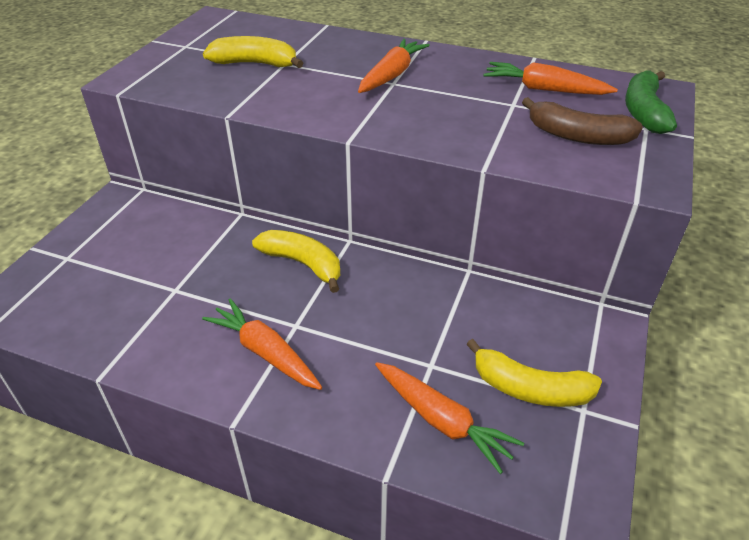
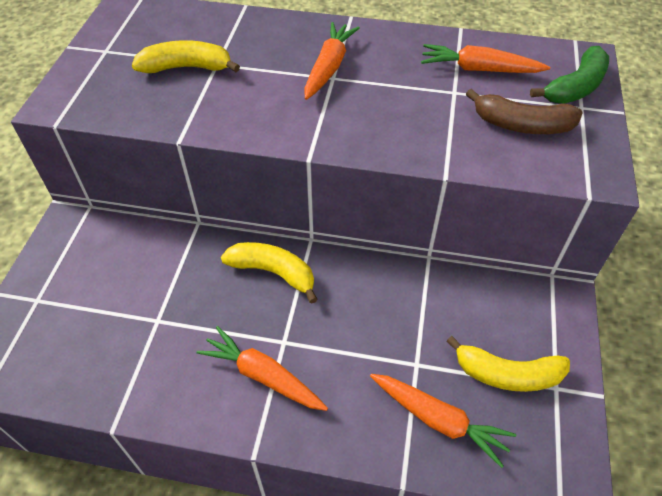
camera: 10 degrees left, 10 degrees up
(643, 112) = (575, 87): green banana -> green banana turned 135 degrees counterclockwise

